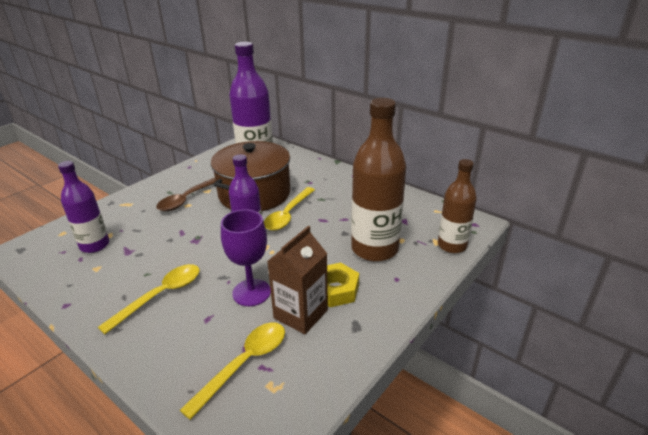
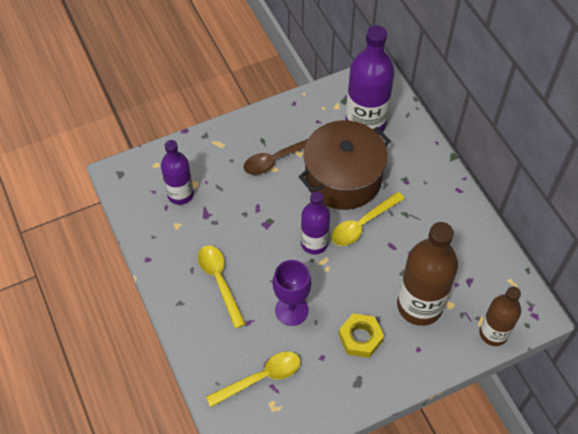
camera: 25 degrees right, 25 degrees up
(160, 296) = (220, 281): yellow spoon -> yellow spoon turned 90 degrees counterclockwise
(300, 314) = (321, 350): brown carton -> none

